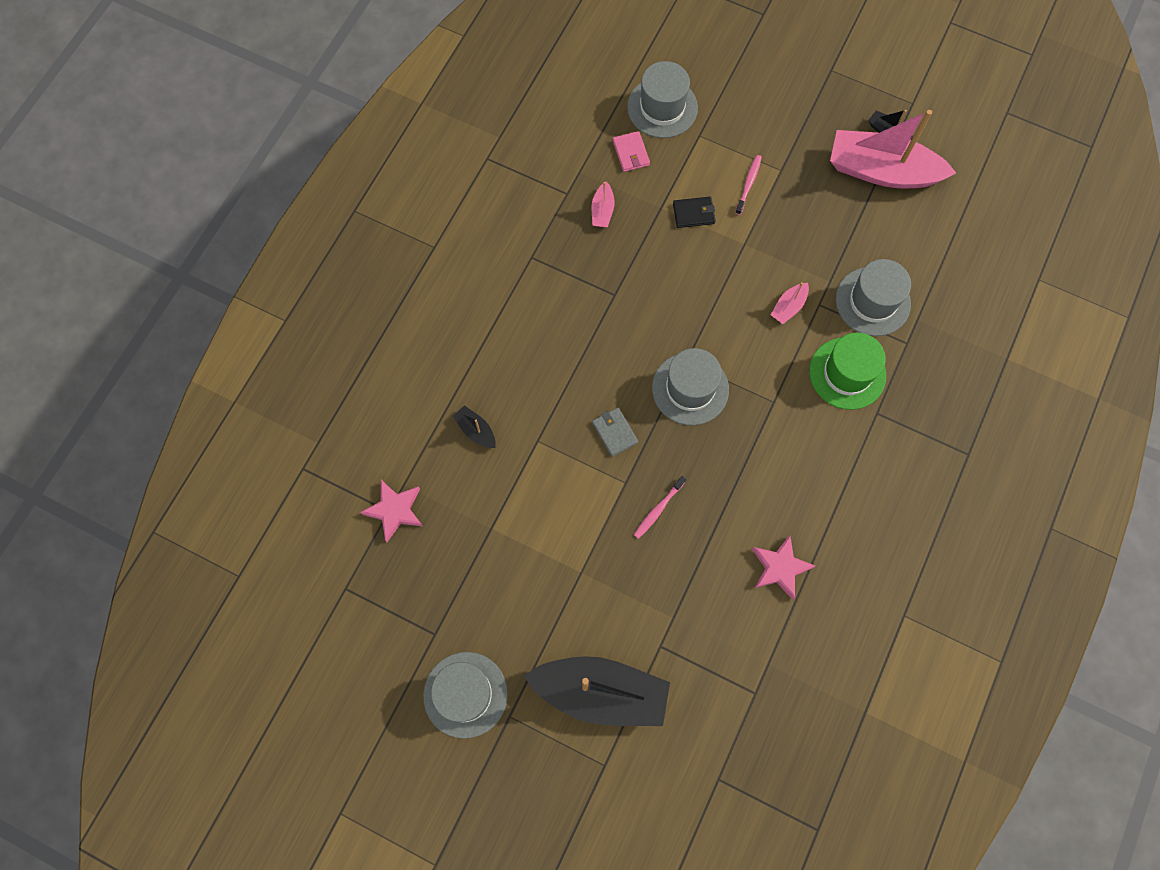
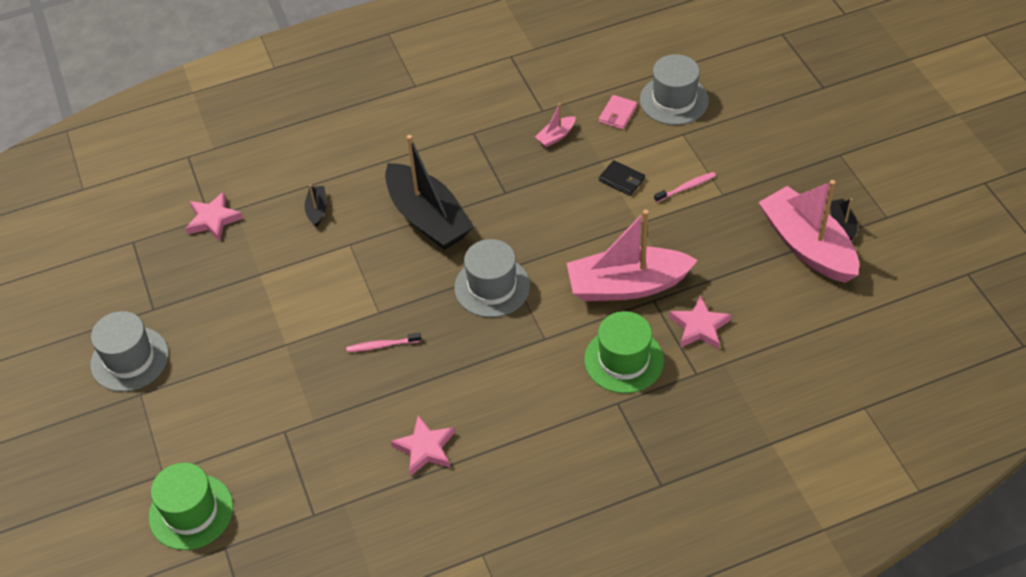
camera: 45 degrees right, 20 degrees down
(600, 692) = (212, 427): black boat -> black boat (428, 218)
(614, 432) = (407, 276): grey wallet -> none
(661, 775) = (191, 512): none -> green hat
(788, 307) = (627, 285): pink boat -> pink boat, size x2.43
(872, 301) = (699, 327): grey hat -> pink star

